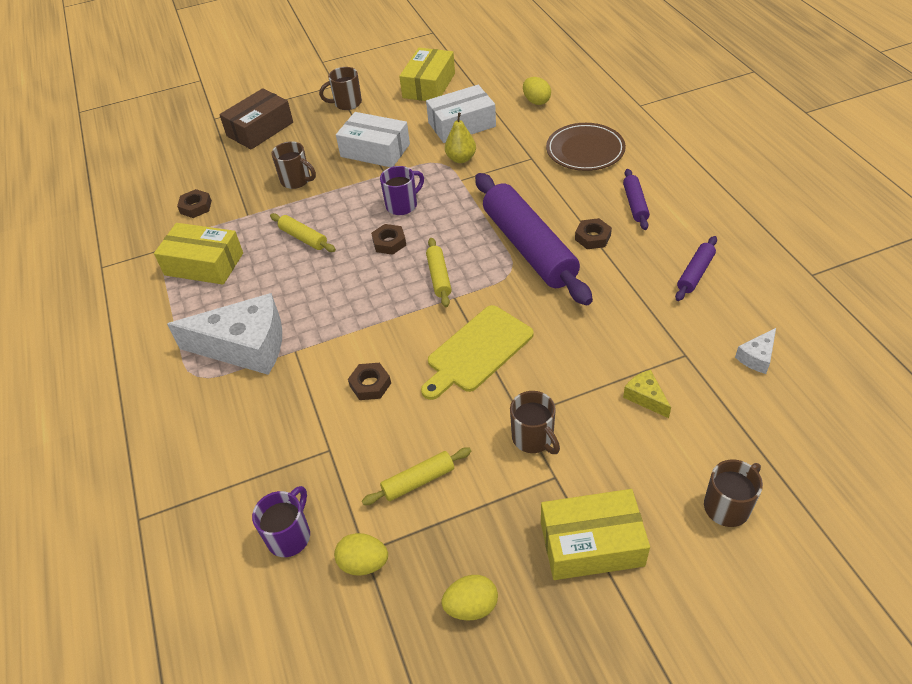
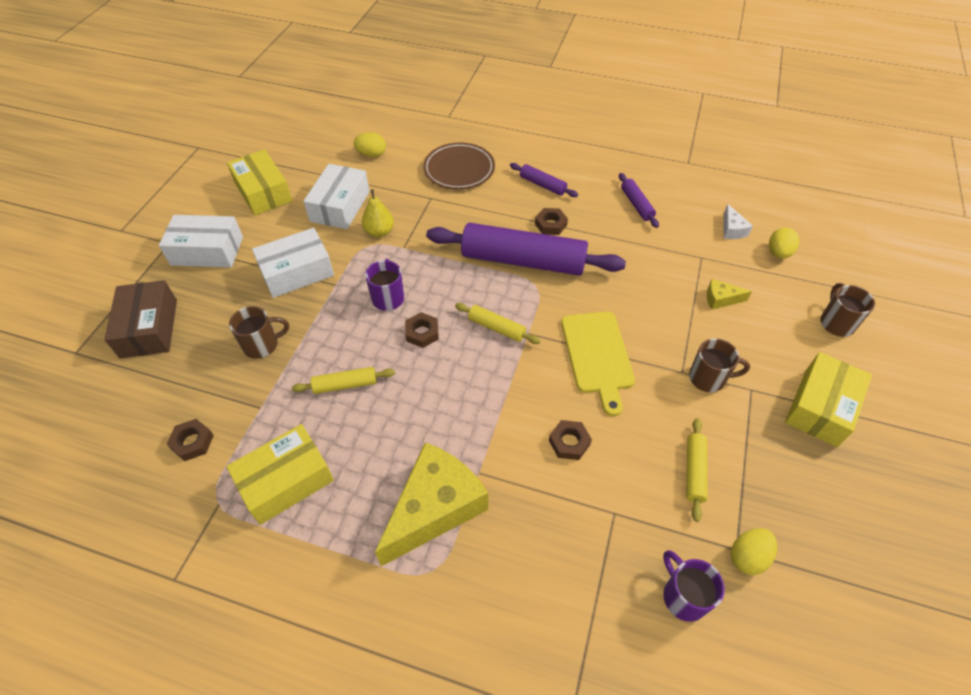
camera: 55 degrees left, 5 degrees up
(245, 346) = (435, 508): white cheese -> yellow cheese
(347, 103) = (207, 251): brown mug -> white box
(471, 606) = (830, 509): yellow egg -> yellow egg (778, 253)

